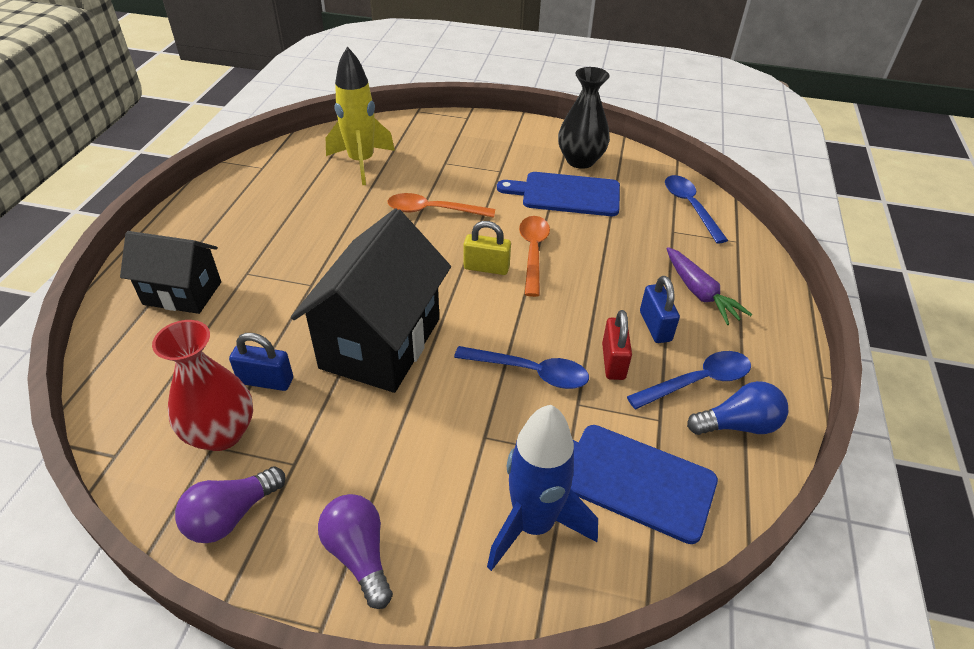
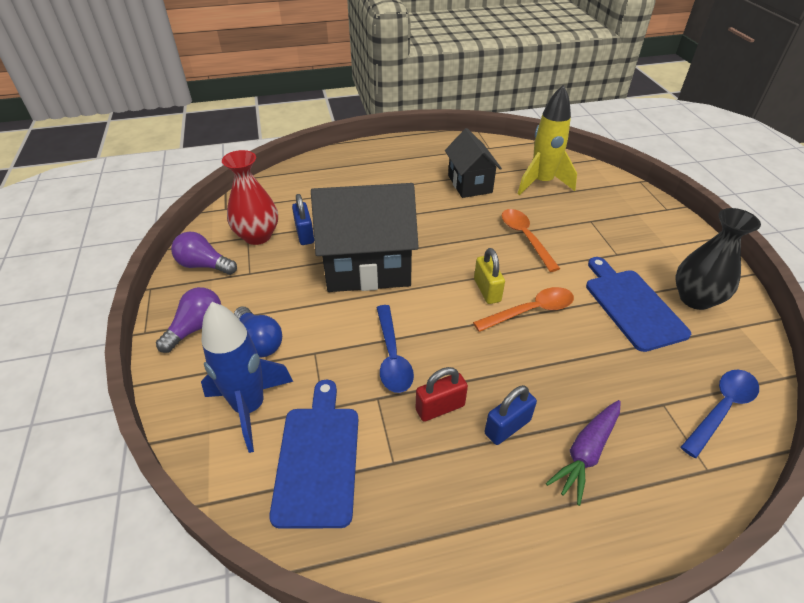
camera: 65 degrees right, 0 degrees up
(182, 293) = (351, 173): black house -> black house (469, 184)
(697, 381) = (458, 482): blue spoon -> none
(738, 425) = (423, 532): blue light bulb -> blue light bulb (259, 342)

